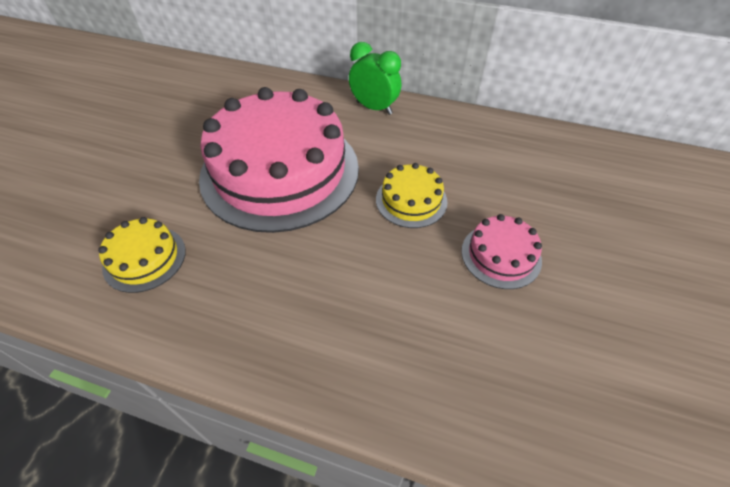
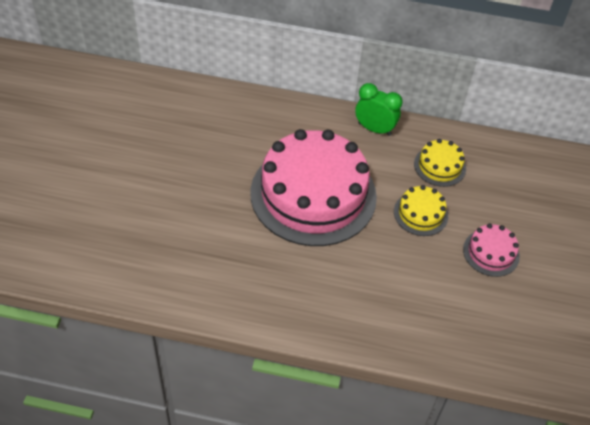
camera: 10 degrees left, 0 degrees up
(144, 258) = (236, 272): yellow cake -> yellow cake (439, 166)

